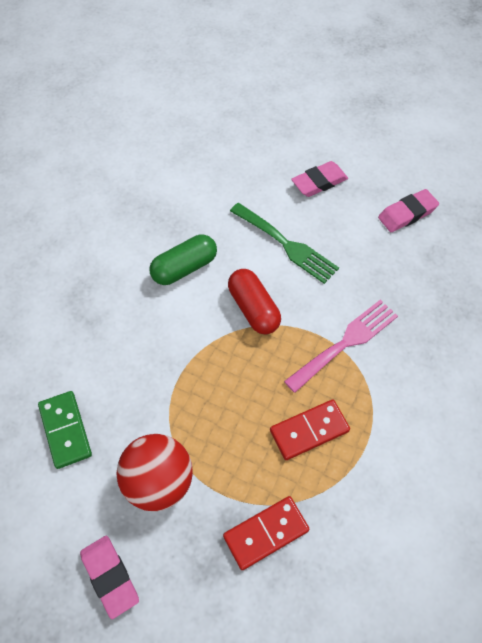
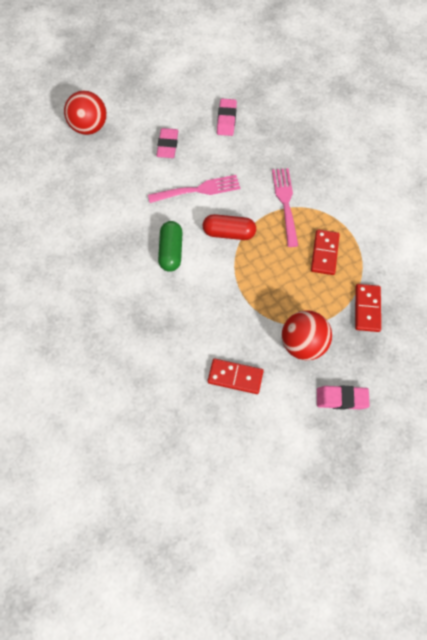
camera: 55 degrees left, 5 degrees up
(65, 430) = (235, 377): green domino -> red domino
(279, 105) = (89, 127): none -> red ball
(286, 245) = (198, 190): green fork -> pink fork

